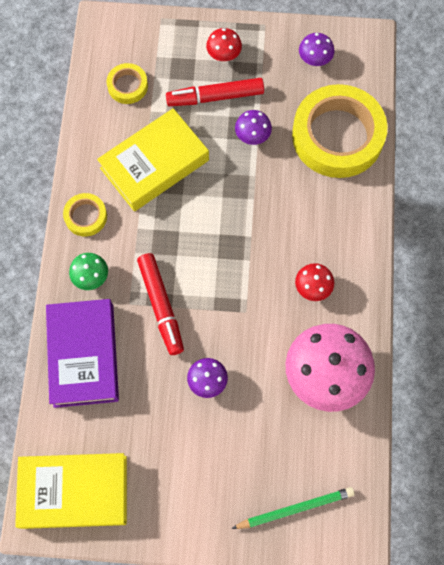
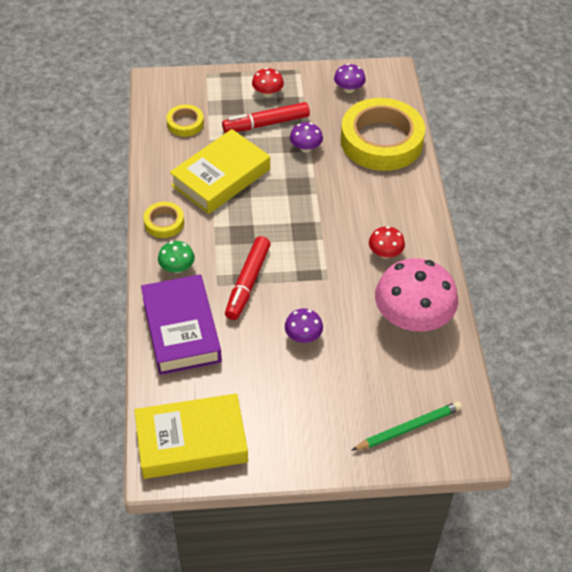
camera: 10 degrees left, 20 degrees down
(161, 306) = (248, 283): red marker -> red marker turned 45 degrees clockwise

